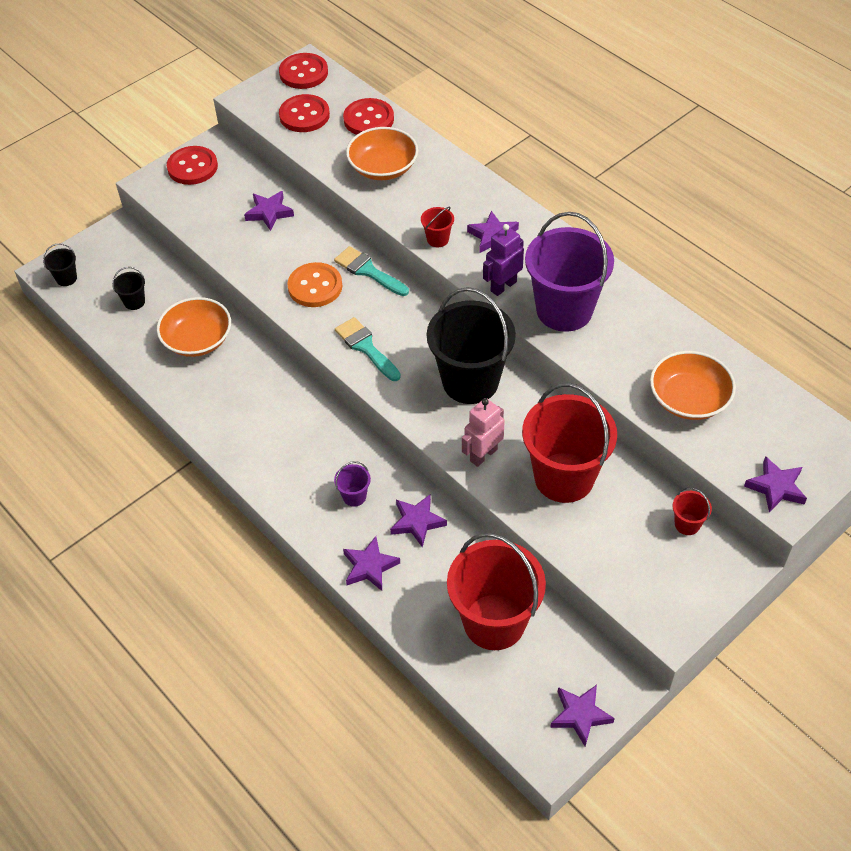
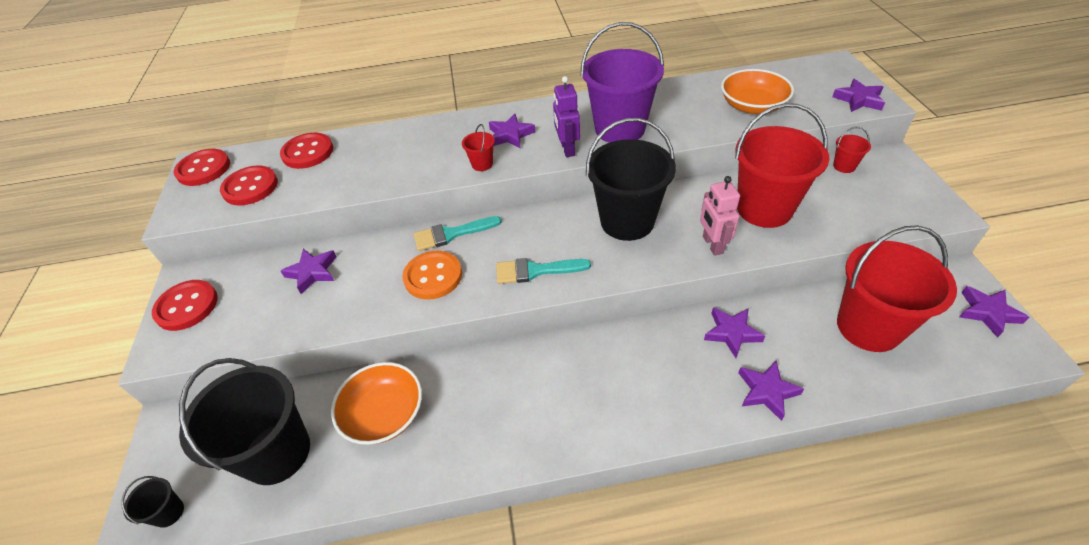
camera: 55 degrees left, 5 degrees down
(134, 302) = (277, 453): black bucket -> black bucket, size x2.44
(354, 496) = (675, 367): purple bucket -> none
(383, 167) = (369, 164): orange bowl -> none

